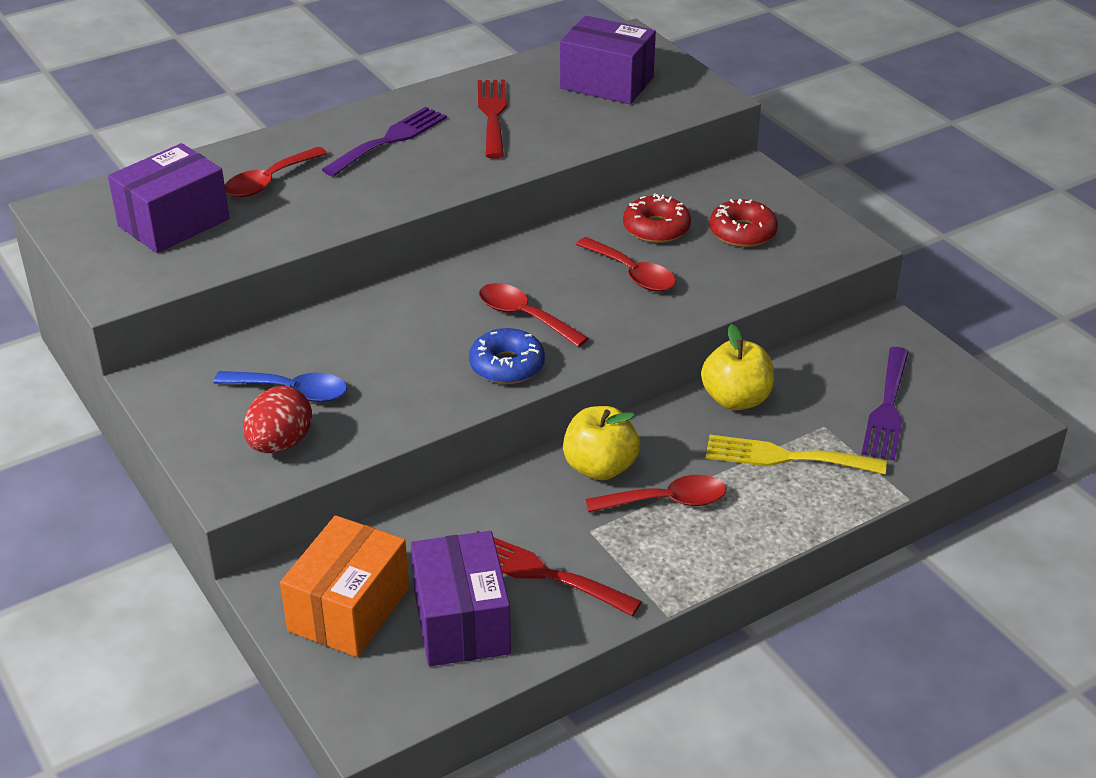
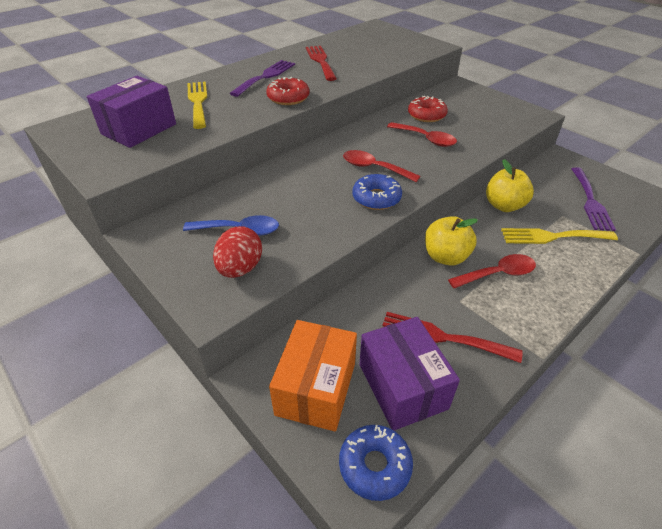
camera: 10 degrees left, 5 degrees up
(269, 181) = (198, 102): red spoon -> yellow fork
(392, 697) = (374, 465): none -> blue donut
(606, 83) = (376, 44): purple box -> none
(742, 232) = (474, 113): red donut -> red donut (288, 98)

